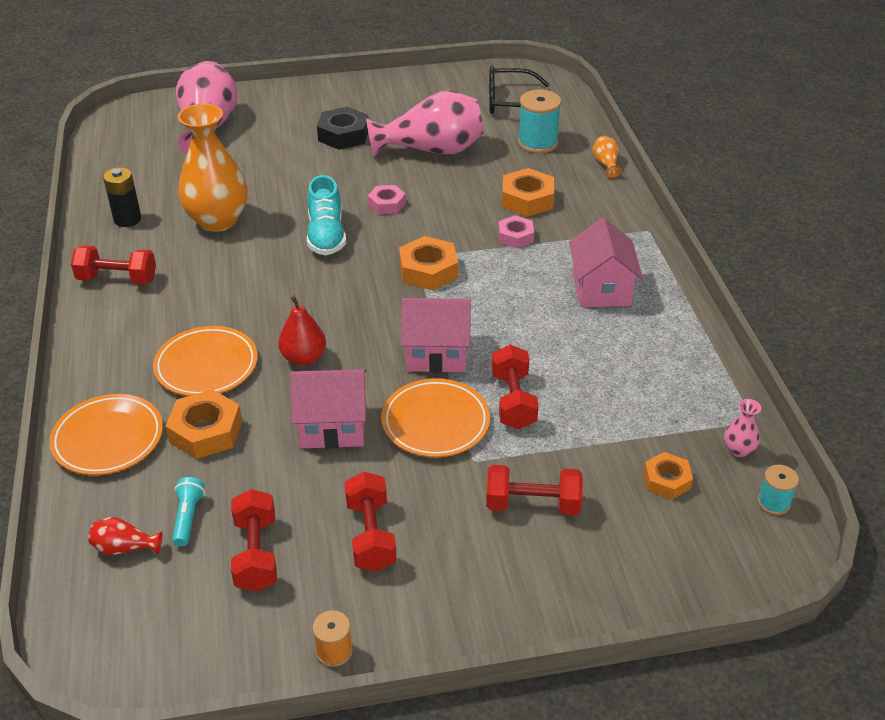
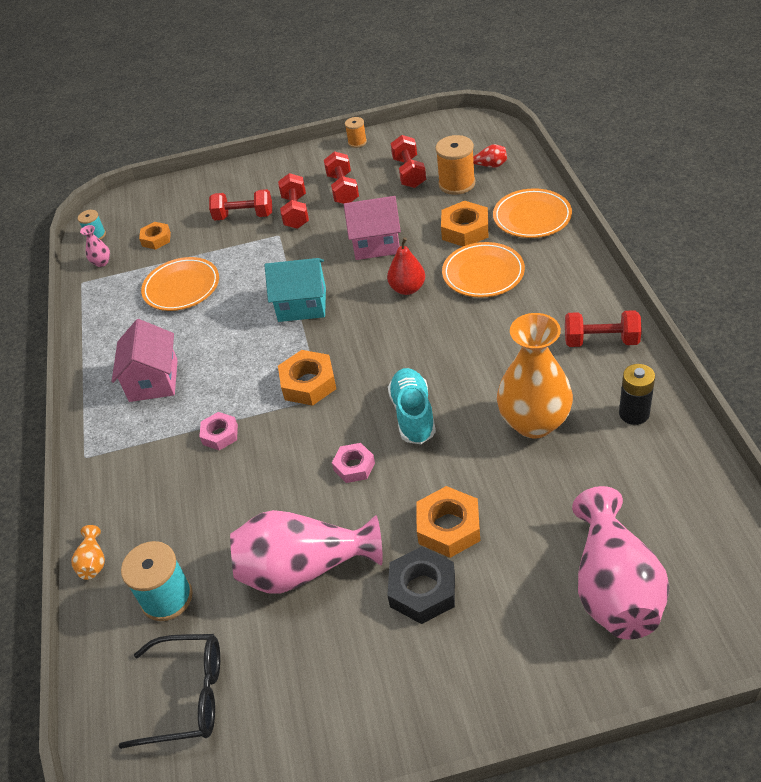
camera: 175 degrees left, 5 degrees up
(188, 517) = (457, 184): turquoise flashlight -> orange spool
(435, 422) = (303, 255): orange plate -> orange plate (181, 287)
(436, 353) = (302, 304): pink house -> turquoise house
(513, 401) = (246, 276): red dumbbell -> red dumbbell (296, 212)
(527, 199) = (198, 490): orange nut -> orange nut (448, 527)

